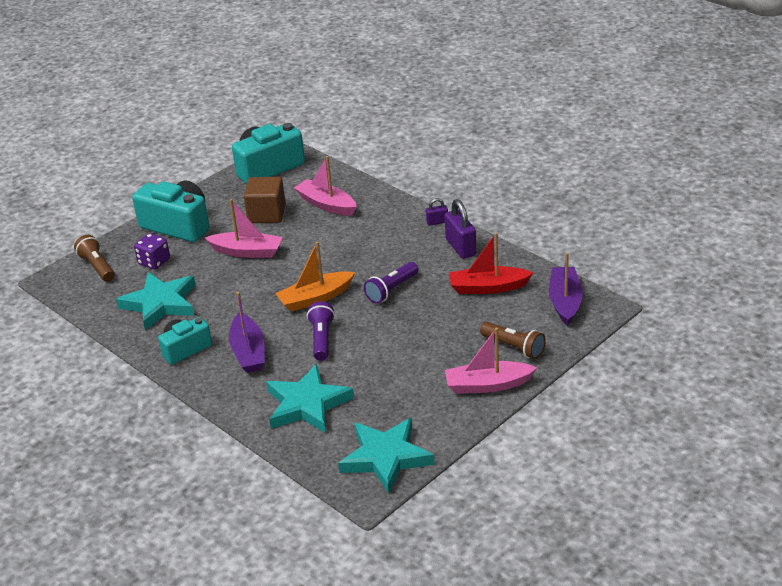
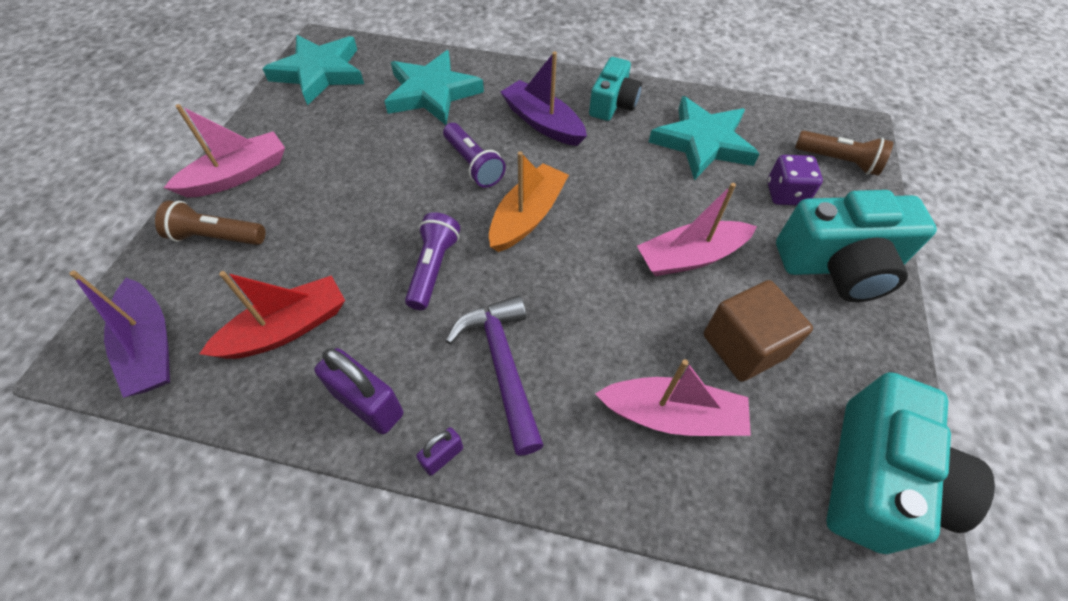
camera: 145 degrees right, 20 degrees up
(387, 241) = (502, 365): none -> purple hammer

